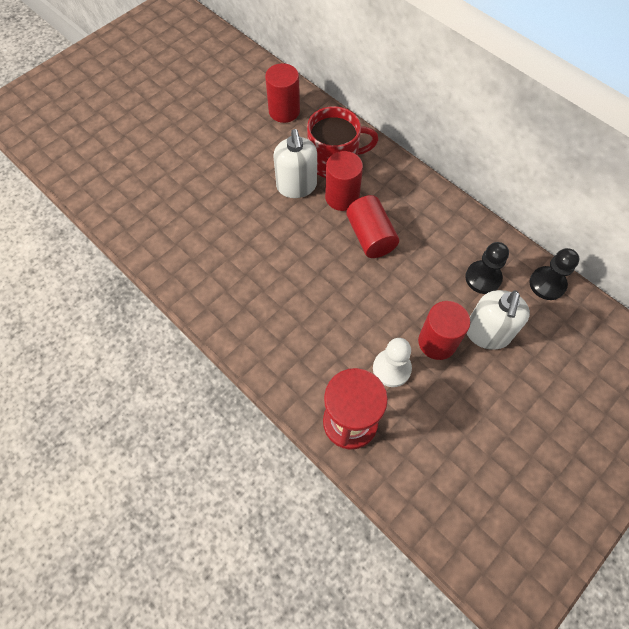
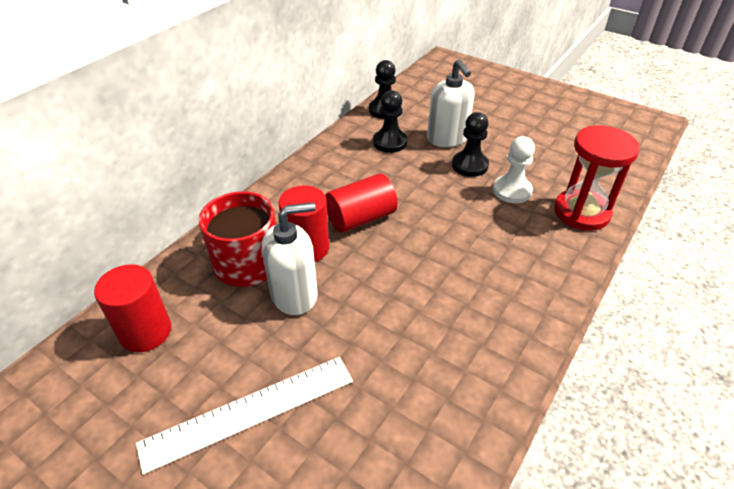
camera: 100 degrees left, 20 degrees down
(214, 160) = (249, 411): none -> white ruler
(437, 342) = (470, 165): red cylinder -> black pawn
(487, 333) = (447, 138): white soap dispenser -> white soap dispenser turned 60 degrees clockwise

